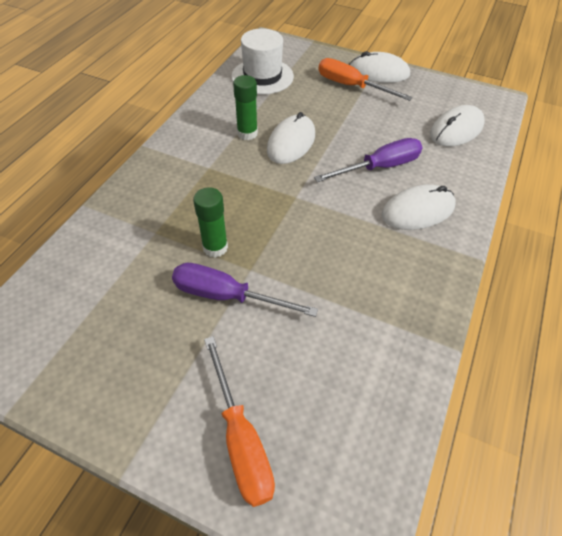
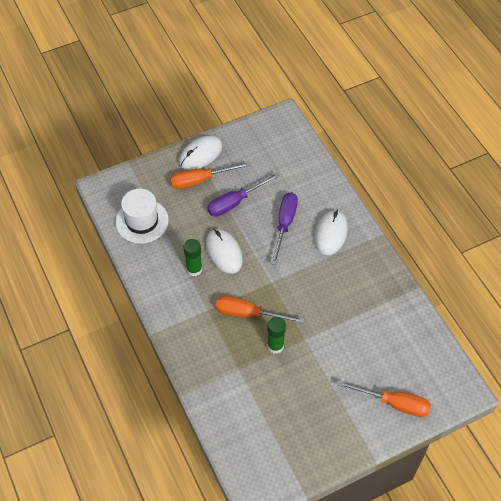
camera: 50 degrees left, 5 degrees up
(227, 296) = (312, 361): purple screwdriver -> purple screwdriver (235, 202)
(236, 201) = (248, 314): none -> orange screwdriver
(456, 130) = (289, 162): white mouse -> none

